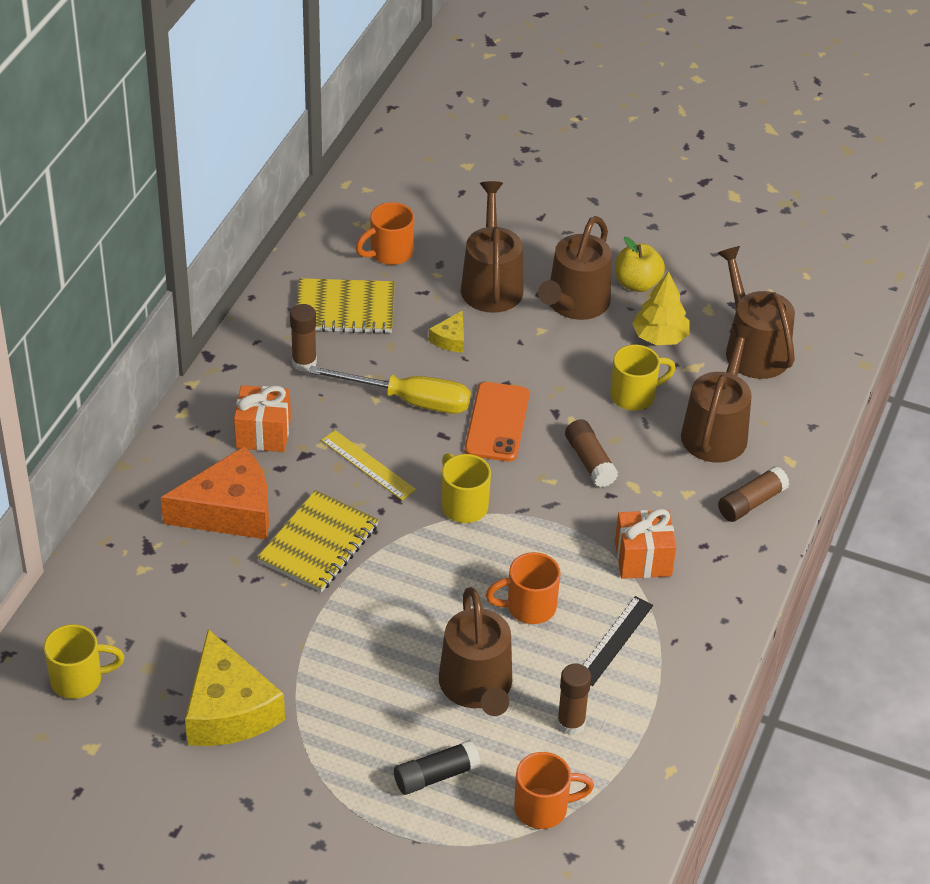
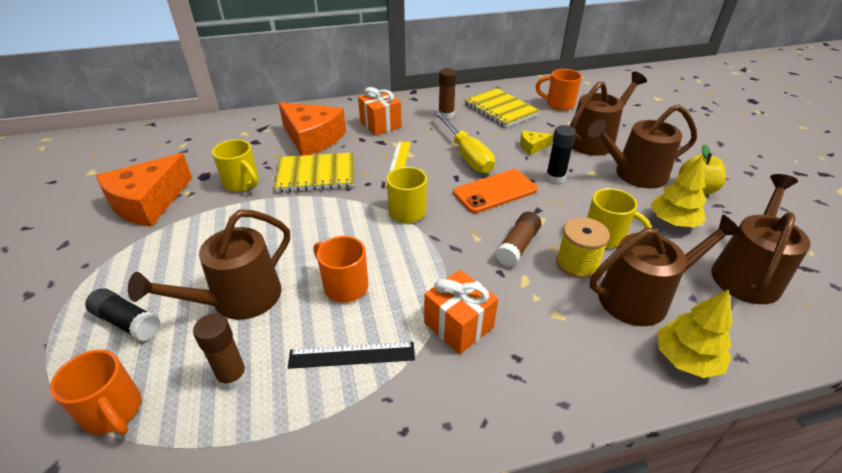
camera: 55 degrees right, 5 degrees down
(79, 680) = (144, 148): yellow mug -> yellow mug (242, 183)
(228, 710) = (148, 202): yellow cheese -> orange cheese
(521, 363) = (555, 177): none -> black glue stick
(647, 439) = (577, 263): none -> yellow spool
(751, 503) = (602, 364): brown glue stick -> none
(788, 455) = (686, 359): none -> yellow tree

